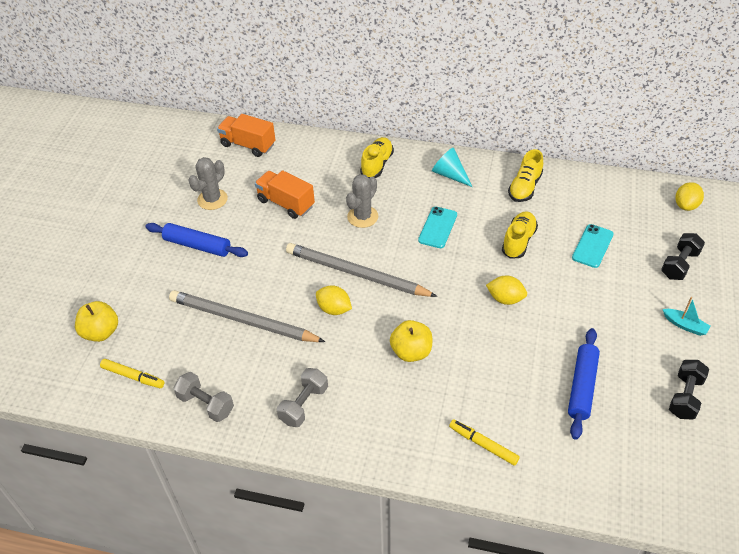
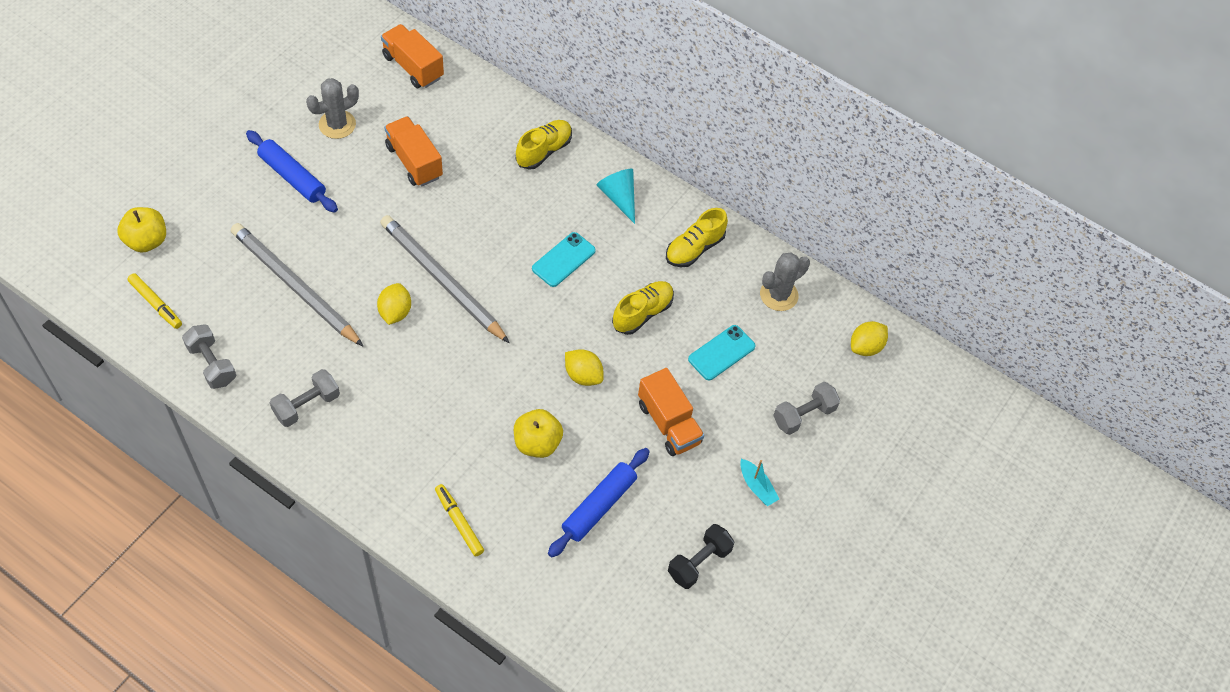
camera: 15 degrees right, 10 degrees up
(334, 309) = (395, 312): yellow lemon -> yellow lemon turned 45 degrees clockwise
(362, 217) = (489, 213): grey cactus -> grey cactus (779, 295)
(411, 352) = (447, 394): yellow apple -> yellow apple (537, 443)
(590, 307) = (668, 423): none -> orange truck
(679, 264) = (804, 415): black dumbbell -> grey dumbbell

